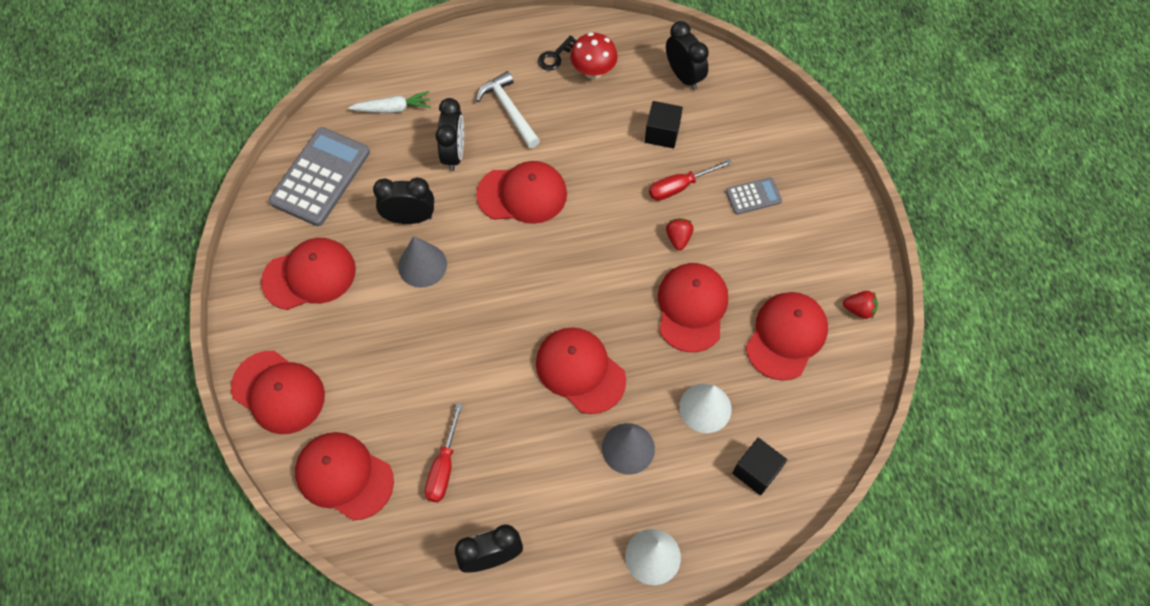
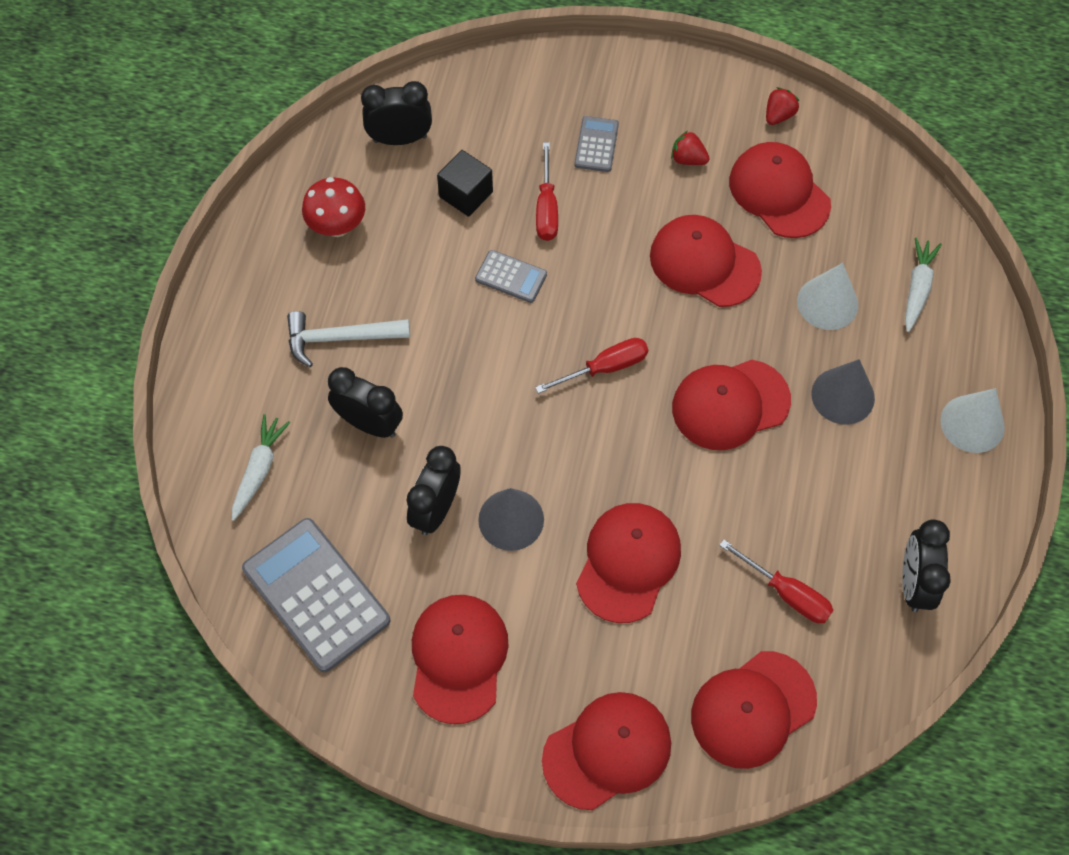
camera: 65 degrees left, 0 degrees up
(522, 194) = (469, 371): red cap -> red cap (628, 562)
(555, 56) = (291, 257): black key -> none
(568, 276) = (605, 368): none -> red screwdriver
(610, 188) = (511, 277): none -> grey calculator
(678, 238) = (612, 238): red strawberry -> red strawberry (688, 159)
(756, 471) = (917, 288): black cube -> white carrot

